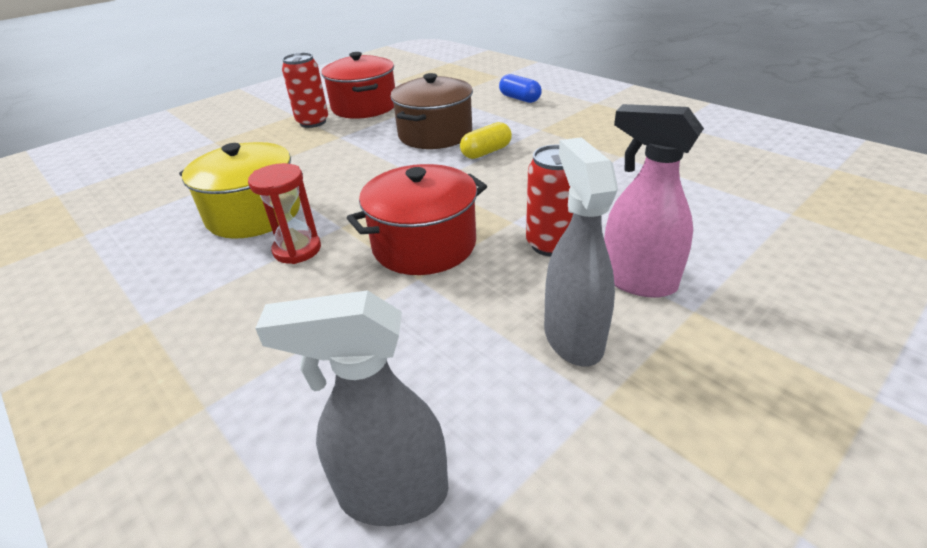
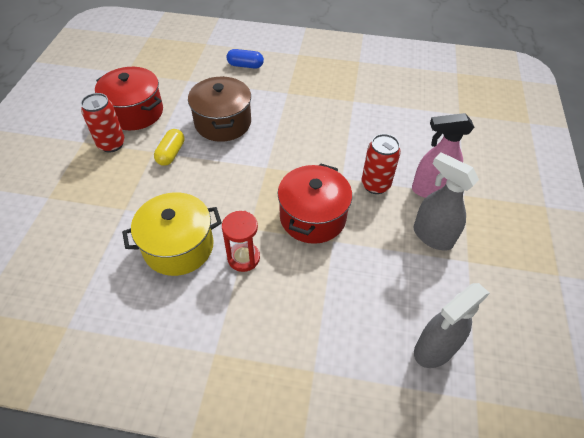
camera: 40 degrees left, 15 degrees up
(486, 152) = (274, 127): yellow capsule -> yellow capsule (171, 153)

